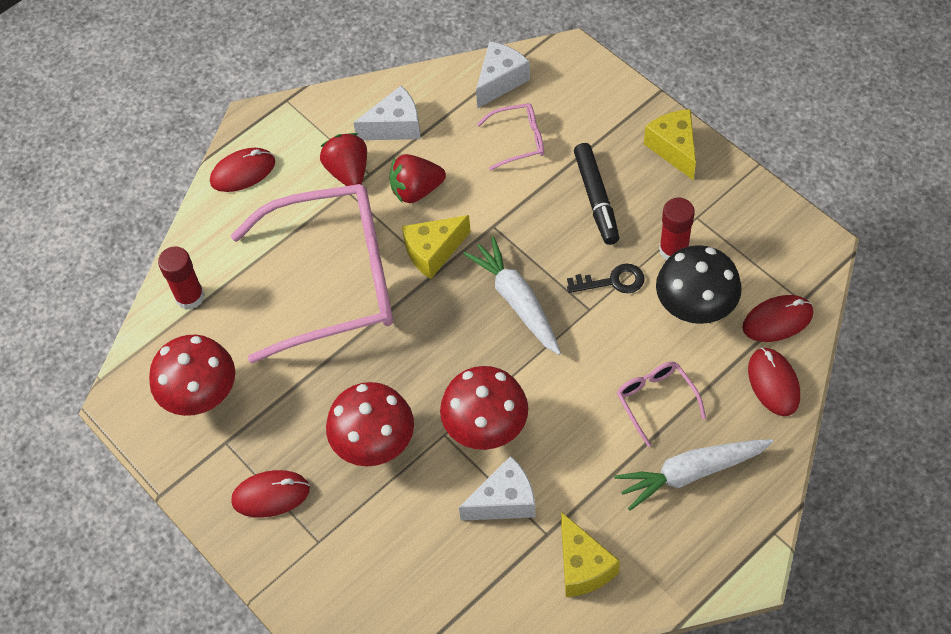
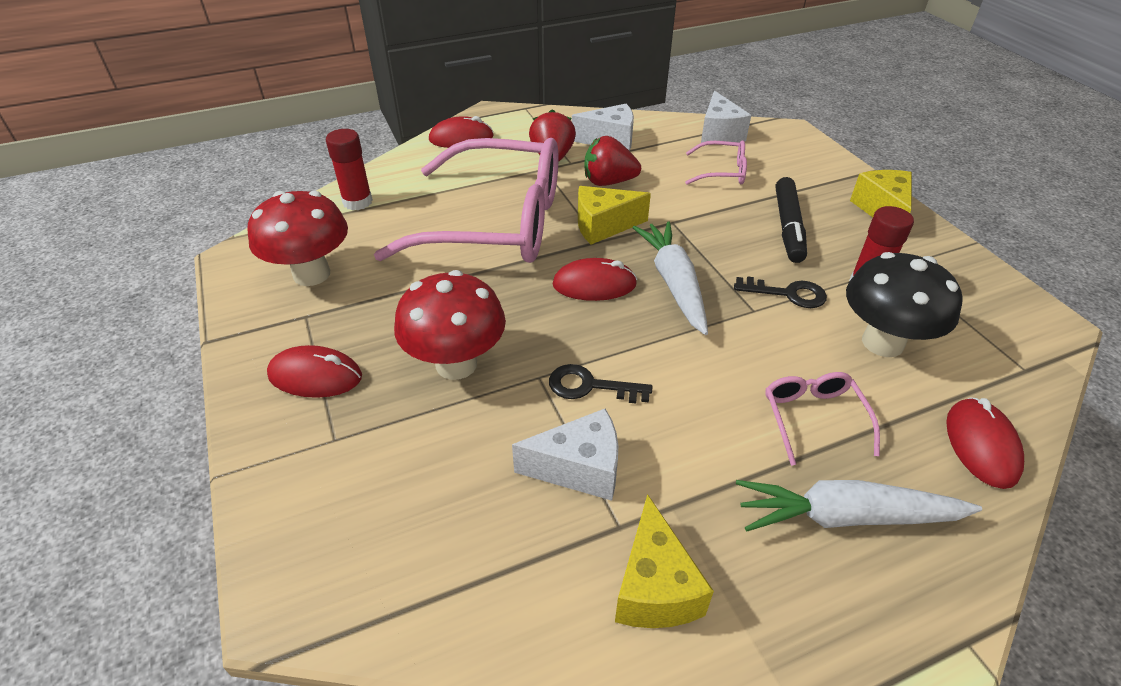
camera: 15 degrees right, 15 degrees down
(486, 429) = (590, 386): red mushroom -> black key
(500, 81) = (719, 134): white cheese -> white cheese turned 120 degrees clockwise
(777, 320) = (991, 381): red mouse -> red mouse (594, 285)

